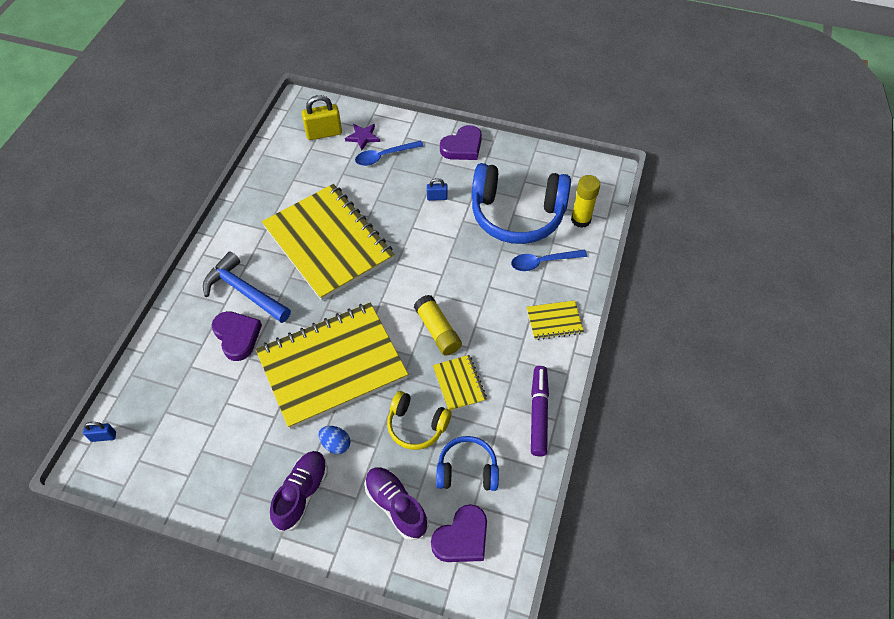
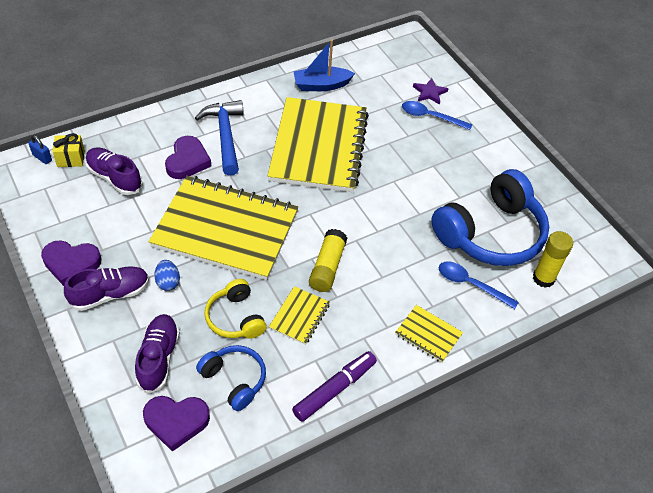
camera: 40 degrees right, 5 degrees down
(132, 416) = (71, 158): none -> yellow gift
(191, 400) = (114, 178): none -> purple shoe
(274, 191) = (321, 85): none -> blue boat
(324, 133) = (402, 71): yellow padlock -> none
(437, 197) = (438, 174): blue padlock -> none
(462, 147) = (503, 153): purple heart -> purple heart (71, 263)
(517, 214) = (491, 233): blue headphones -> blue headphones turned 90 degrees counterclockwise

